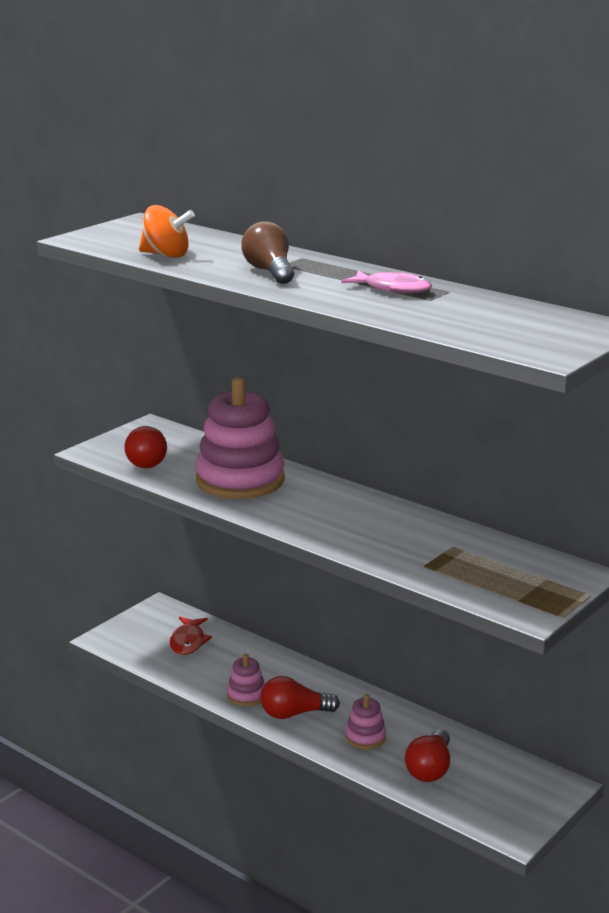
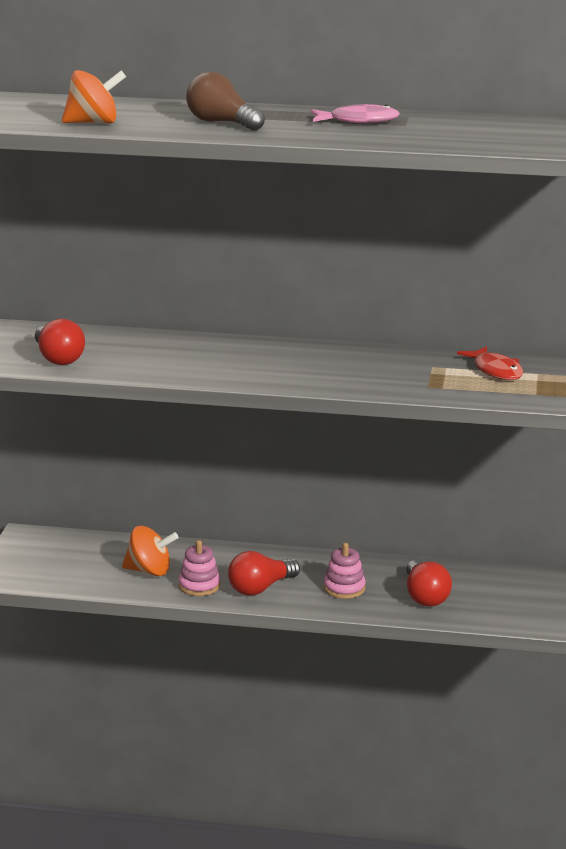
camera: 30 degrees left, 0 degrees up
(188, 641) = (91, 557): red fish -> red fish (495, 371)
(221, 668) = (149, 571): none -> orange spinning top
(240, 480) = (172, 356): pink stacking toy -> none

